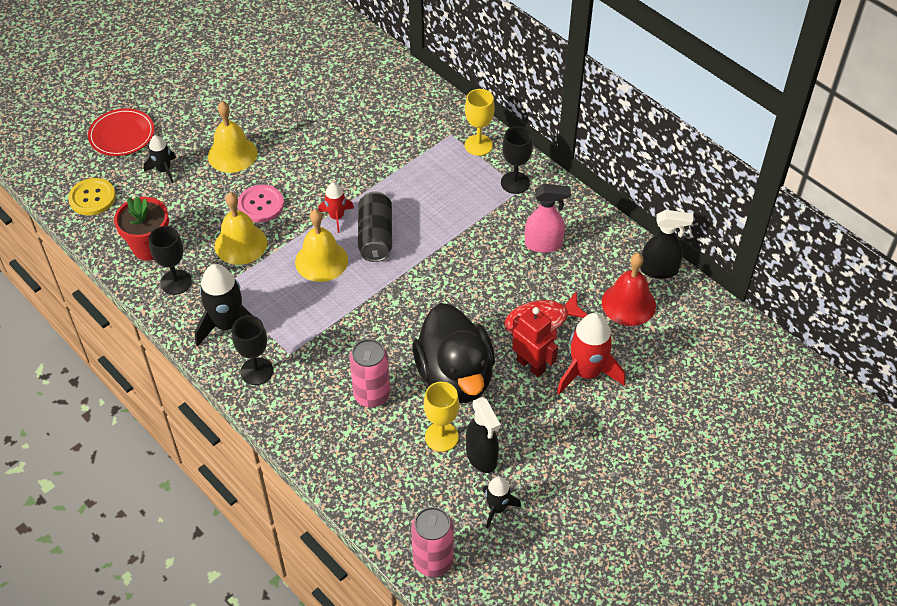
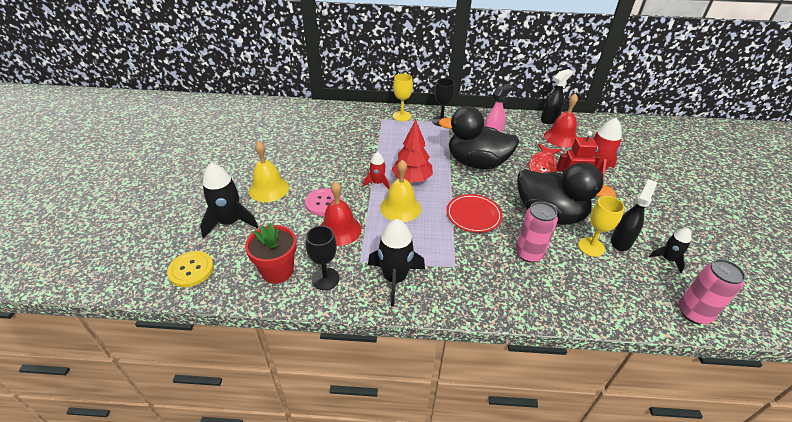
camera: 45 degrees left, 10 degrees down
(122, 135) = (170, 221): red plate -> red plate (473, 215)
(164, 170) = (230, 222): black rocket -> black rocket, size x1.75
(241, 244) = (339, 230): yellow bell -> red bell
(256, 371) = (451, 291): black goblet -> none
(375, 237) = (412, 179): black can -> red tree
(472, 265) = (476, 163): none -> black duck
(481, 457) = (621, 241): black spray bottle -> black spray bottle turned 75 degrees counterclockwise

